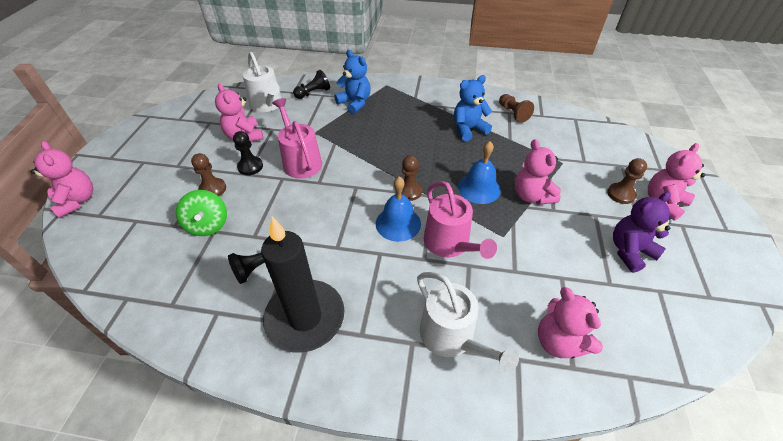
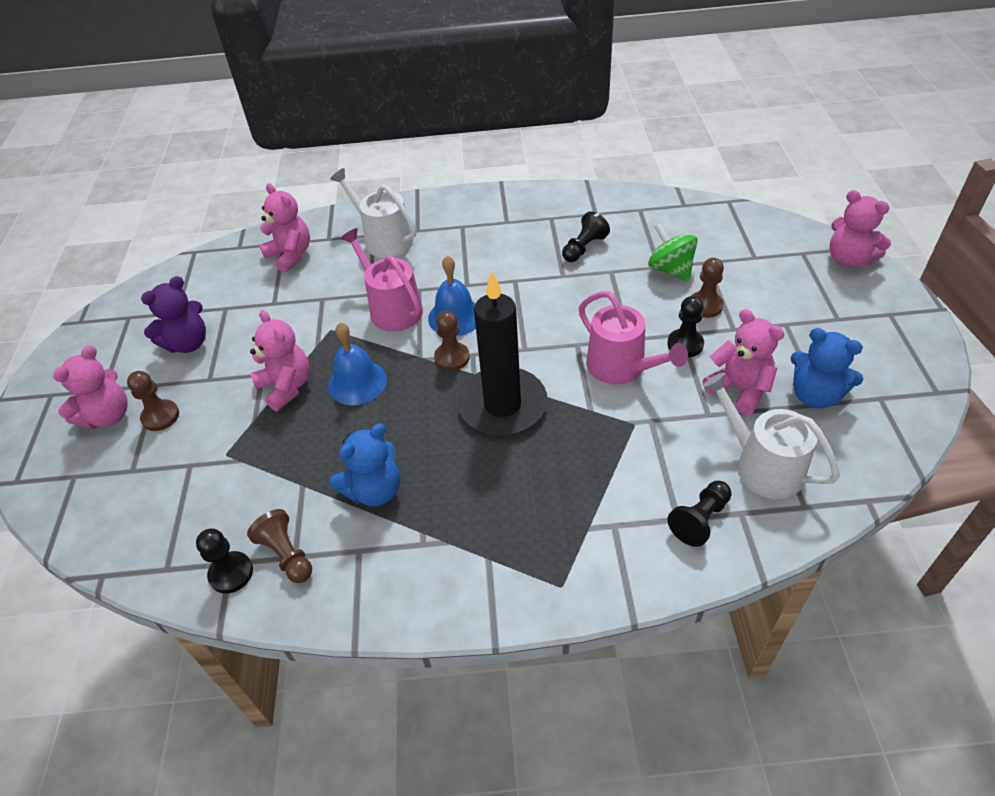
camera: 170 degrees right, 0 degrees up
(305, 317) = (515, 225): black candle -> black candle (502, 405)
(355, 103) = (601, 510): blue teddy bear -> blue teddy bear (815, 395)
(540, 111) = (231, 573): none -> black pawn

